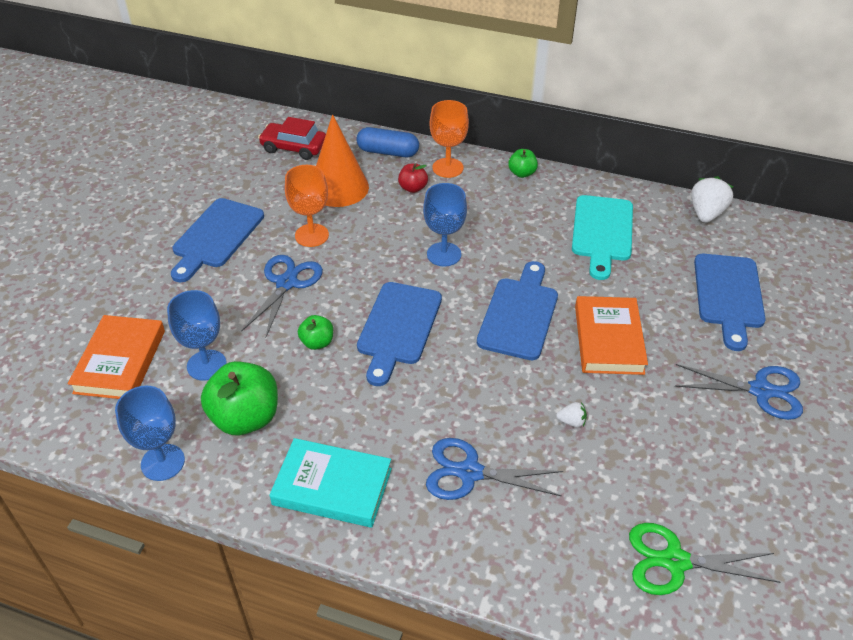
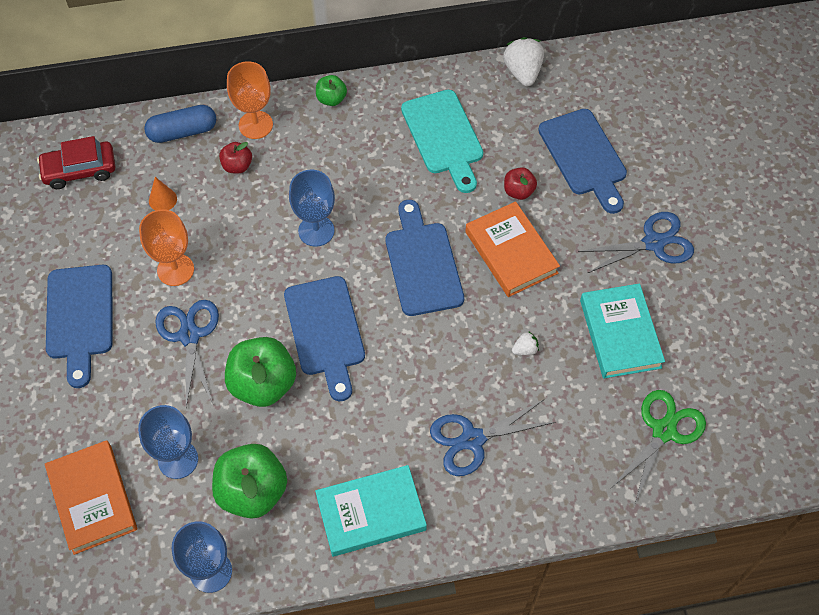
camera: 30 degrees left, 15 degrees up
(317, 342) = (263, 384): green apple -> green apple, size x1.94
(339, 187) = (162, 199): orange cone -> orange cone, size x0.42
(646, 297) = (518, 191): none -> red apple
(675, 561) = (664, 431): green scissors -> green scissors turned 150 degrees clockwise
(679, 452) = (620, 334): none -> turquoise book

